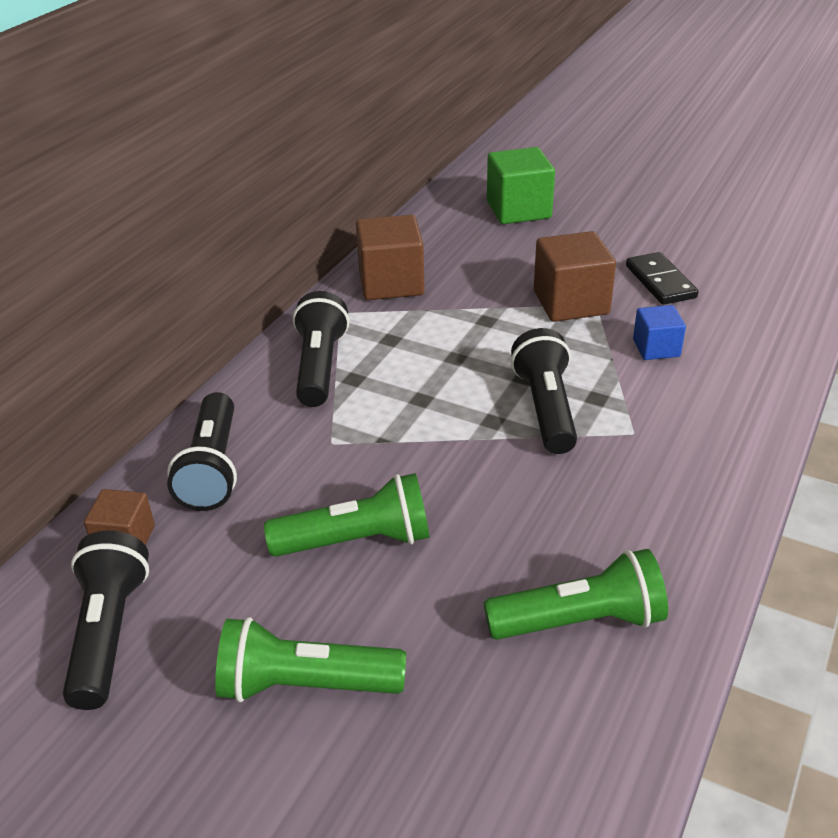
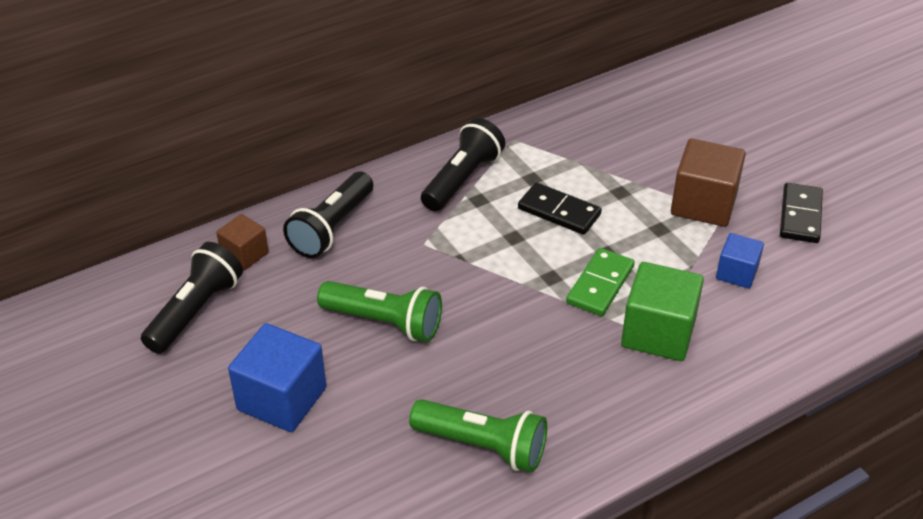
camera: 30 degrees right, 5 degrees up
(305, 684) = (282, 399): green flashlight -> blue cube
(391, 283) = (573, 128): brown cube -> none
(445, 358) = (559, 211): none -> black domino
(518, 210) = (740, 98): green cube -> green cube (658, 333)
(546, 408) = (600, 285): black flashlight -> green domino

